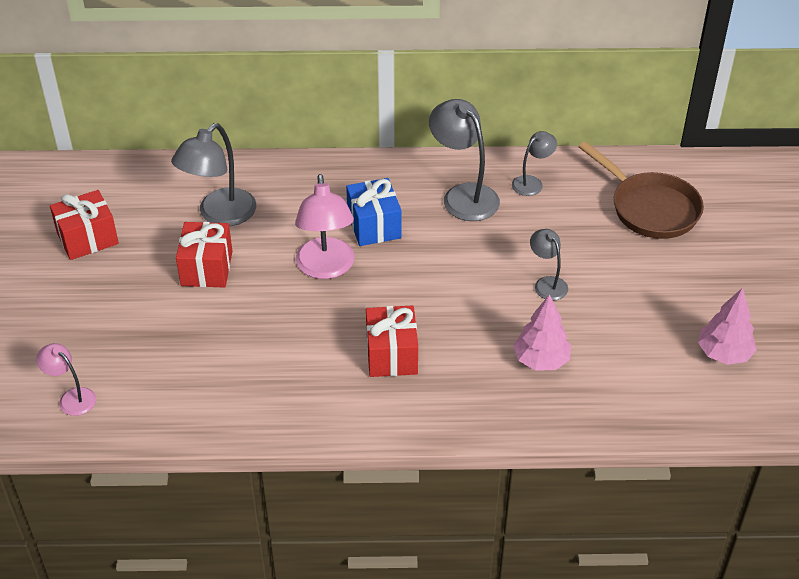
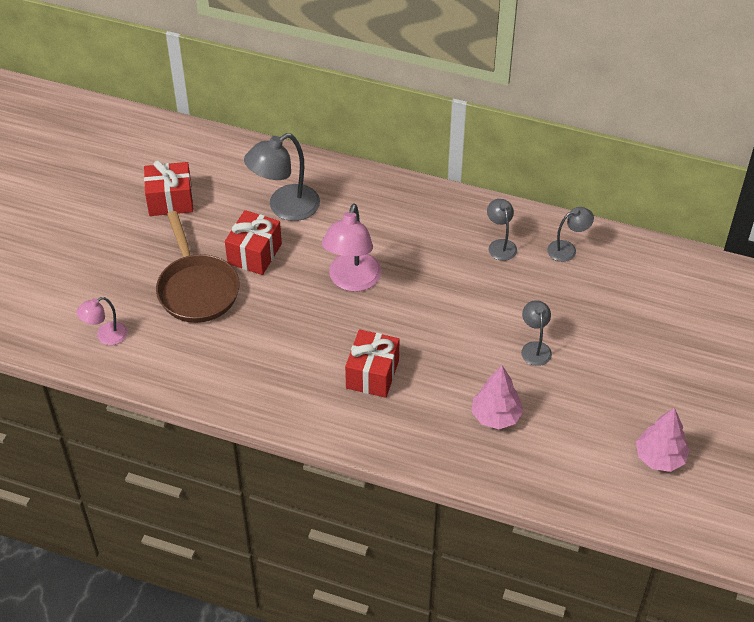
camera: 20 degrees right, 5 degrees up
(72, 397) = (106, 336): pink lamp -> pink lamp turned 90 degrees counterclockwise
(374, 226) = (410, 253): blue gift -> none
(463, 195) = (500, 245): grey lamp -> grey lamp, size x0.56
(650, 208) = (663, 303): brown pan -> brown pan (197, 289)

